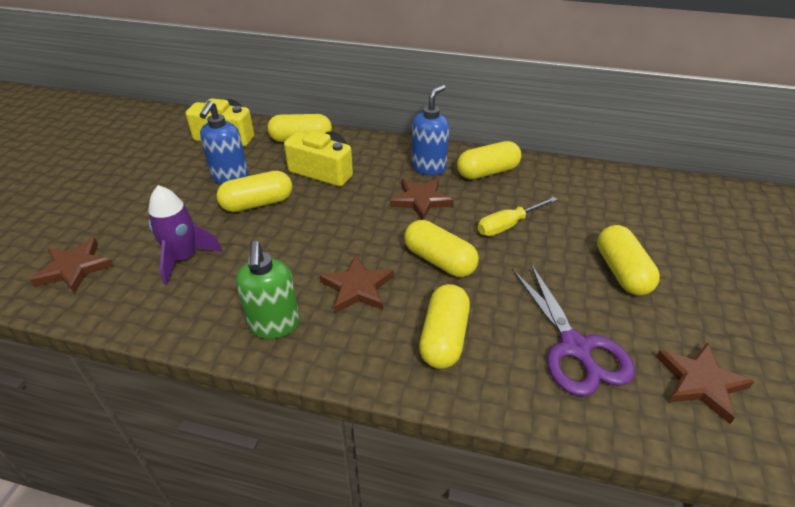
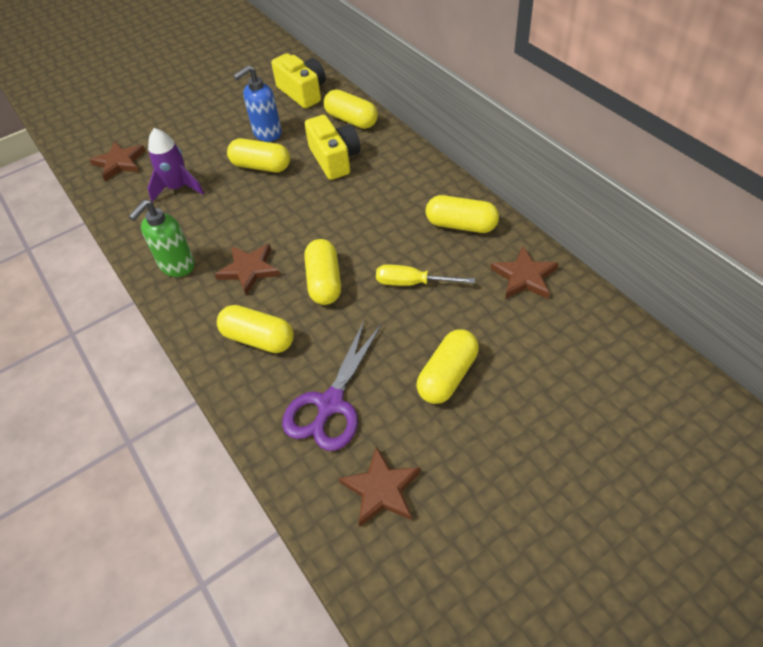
camera: 45 degrees right, 10 degrees up
(421, 200) = (374, 223): brown star -> brown star (524, 277)
(429, 167) = (418, 195): blue soap dispenser -> none
(444, 337) = (258, 339): yellow capsule -> yellow capsule turned 60 degrees clockwise

